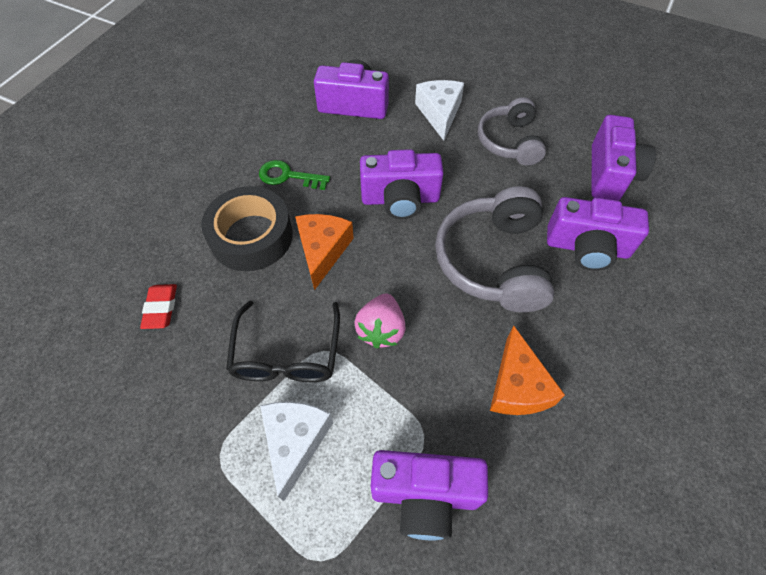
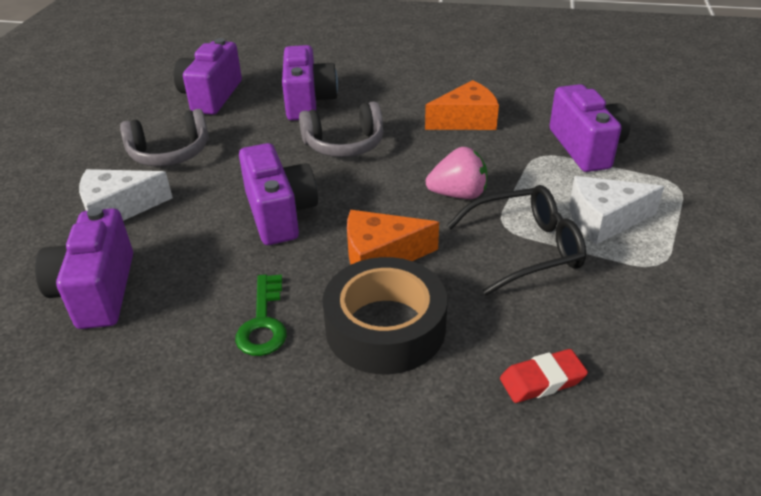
camera: 105 degrees left, 20 degrees down
(493, 261) = (344, 144): grey headphones -> grey headphones, size x0.66
(610, 174) = (211, 96): purple camera -> purple camera turned 75 degrees counterclockwise

